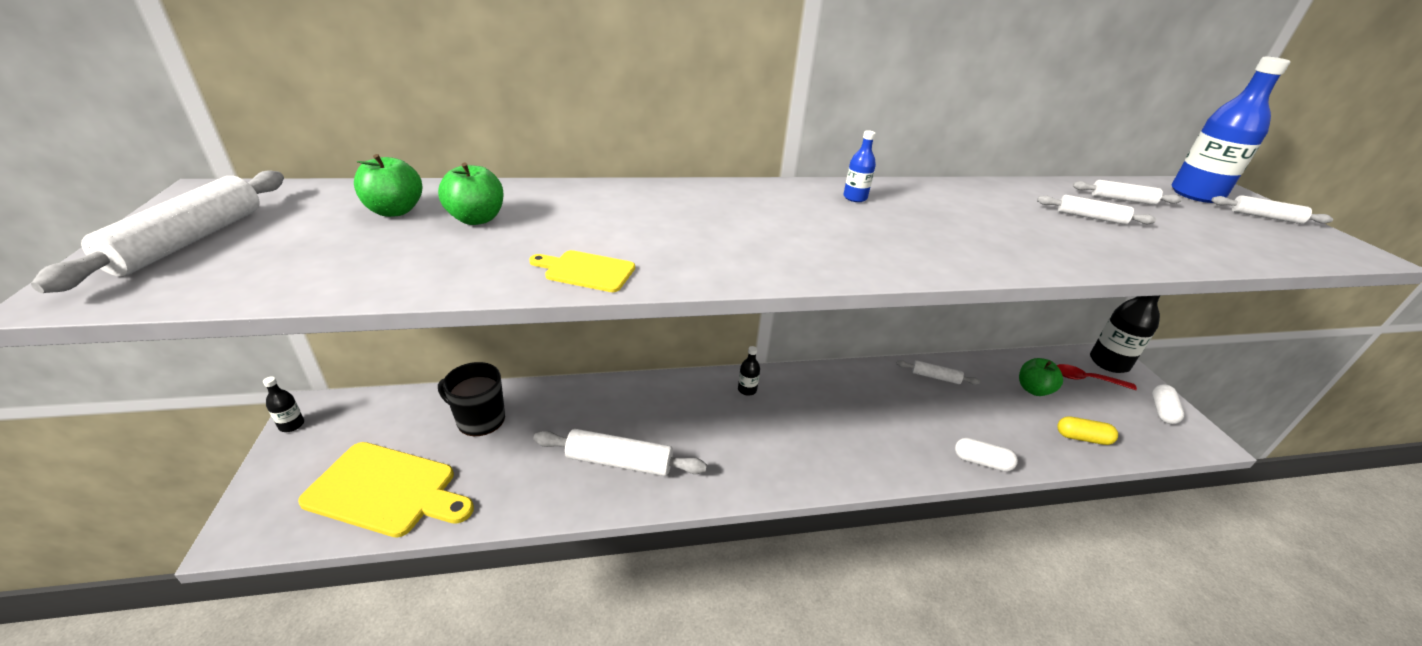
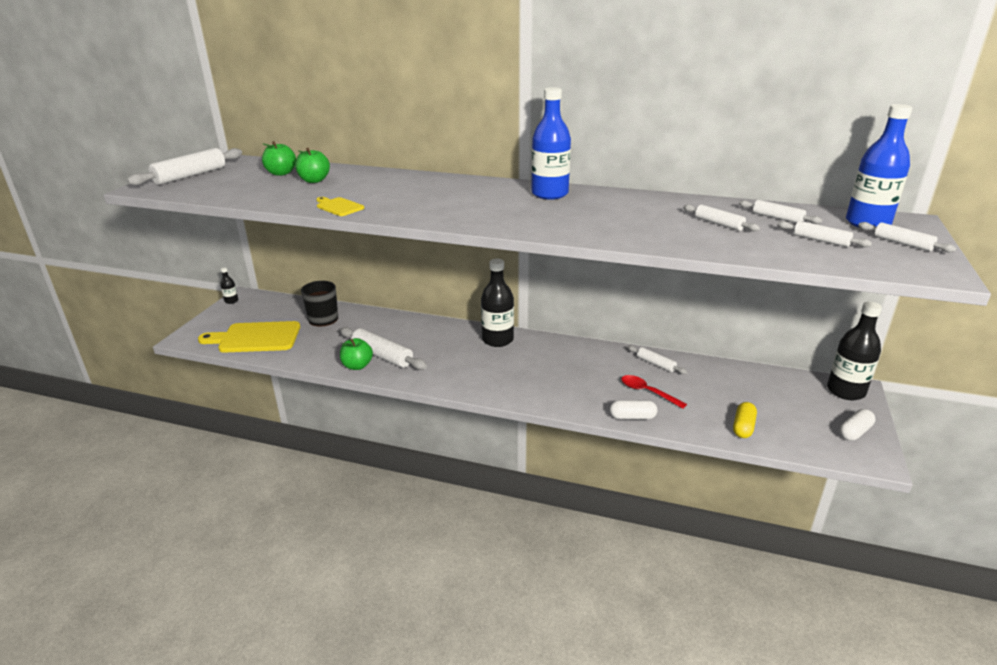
camera: 30 degrees right, 5 degrees down
(387, 490) = (256, 338): yellow cutting board -> yellow cutting board turned 135 degrees clockwise
(747, 390) = (497, 340): black bottle -> black bottle, size x2.15
(855, 198) = (549, 194): blue bottle -> blue bottle, size x2.15
(981, 462) = (632, 417): white capsule -> white capsule turned 45 degrees counterclockwise
(1033, 389) = (738, 390): green apple -> green apple (357, 366)
(1082, 438) = (743, 427): yellow capsule -> yellow capsule turned 75 degrees clockwise
(1087, 379) = (803, 396): red spoon -> red spoon (647, 392)
(1207, 225) = (821, 240): none -> white rolling pin

